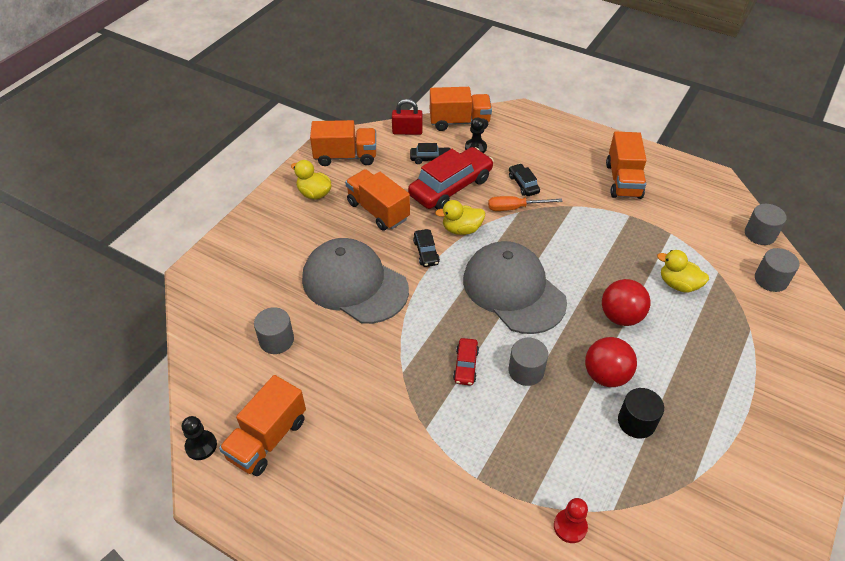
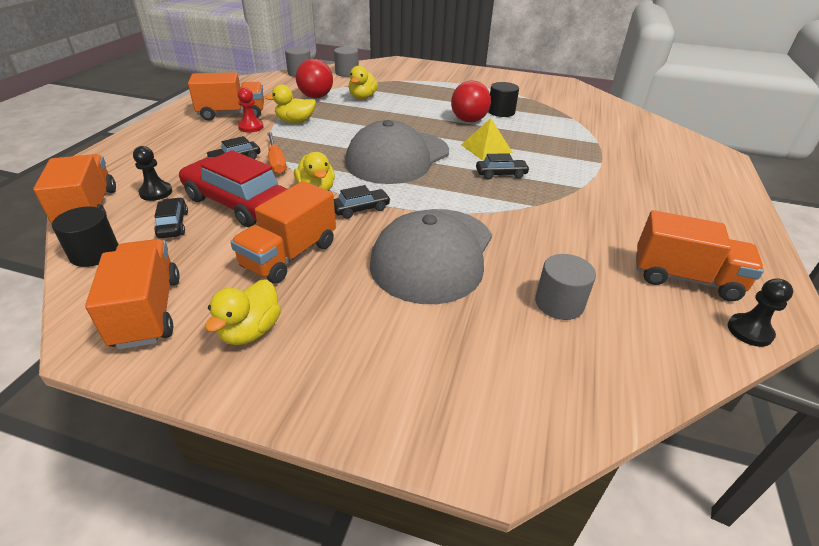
camera: 105 degrees left, 10 degrees down
(407, 131) = (94, 253): red padlock -> black cylinder
(465, 365) = (501, 174): red car -> black car
(526, 371) = (486, 148): grey cylinder -> yellow pyramid
(570, 526) = (600, 130): red pawn -> red pawn (251, 127)
(604, 223) = (295, 121): none -> yellow duck
(620, 316) = (406, 116): red ball -> red ball (316, 97)

